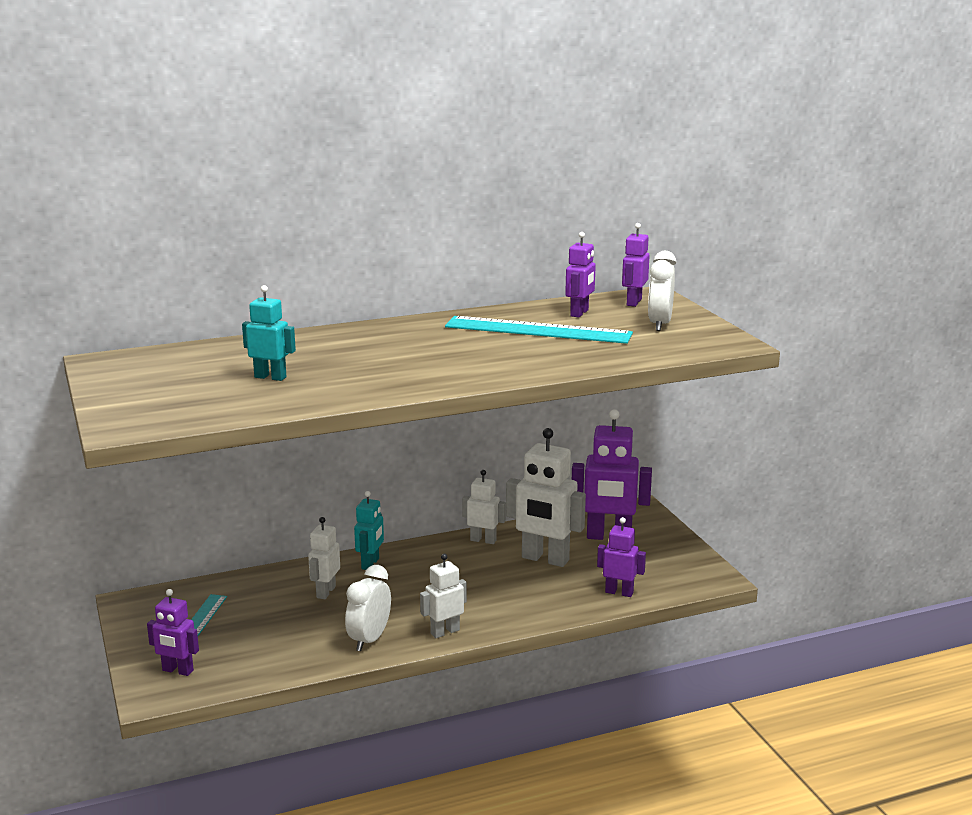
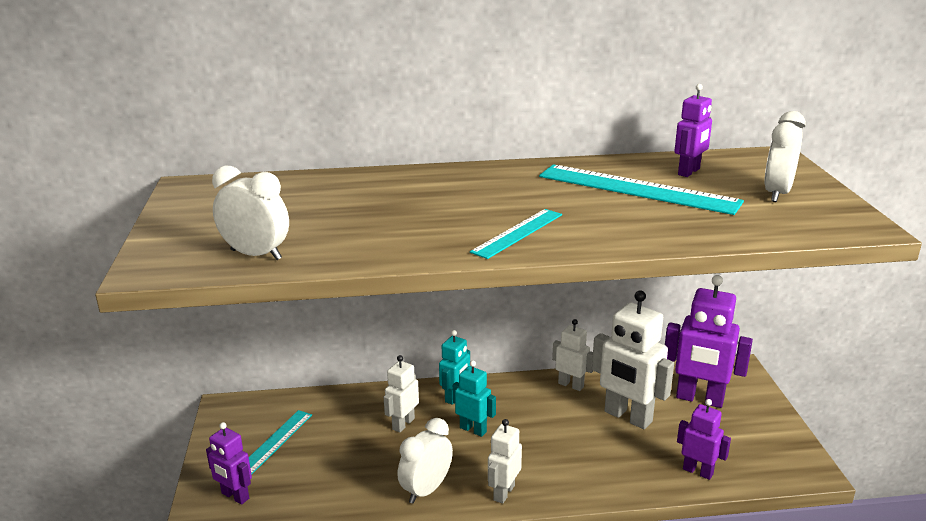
camera: 15 degrees right, 5 degrees up
(215, 408) = (256, 255): none -> white clock
(270, 377) = (333, 221): turquoise robot -> turquoise robot (473, 429)
(445, 632) = (503, 493): white robot -> white robot turned 45 degrees counterclockwise
(446, 372) = (518, 233): none -> turquoise ruler
(633, 302) = (752, 163): purple robot -> none

